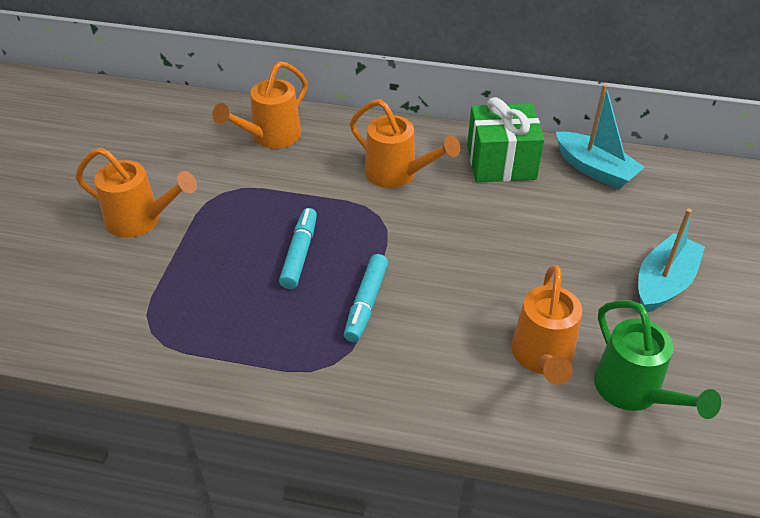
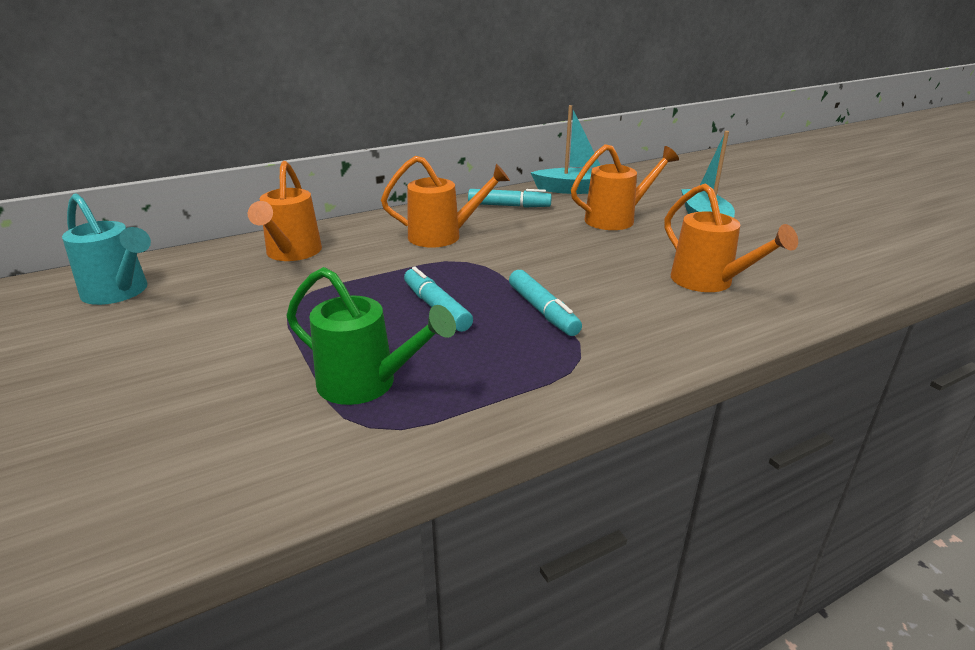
camera: 40 degrees left, 15 degrees down
(137, 124) = (119, 293): none -> turquoise watering can
(140, 220) = (227, 354): orange watering can -> orange watering can (616, 219)
(501, 162) = (509, 206): green gift -> turquoise marker
(633, 392) = (785, 273): green watering can -> green watering can (366, 384)

